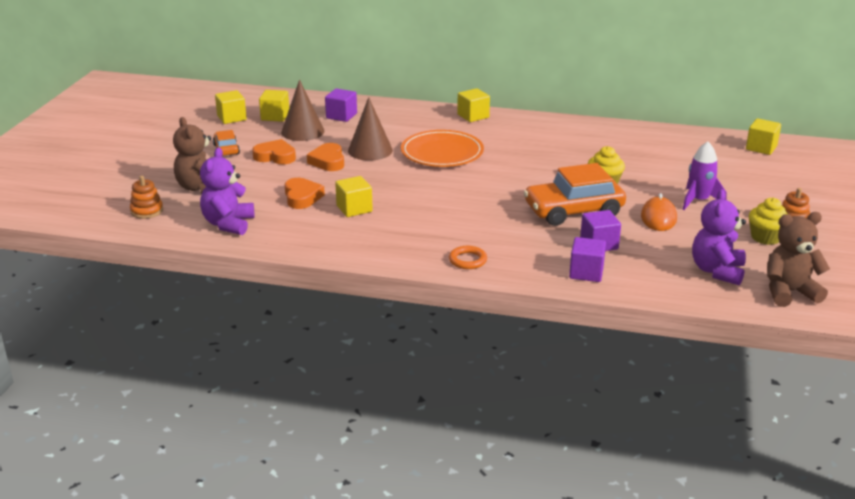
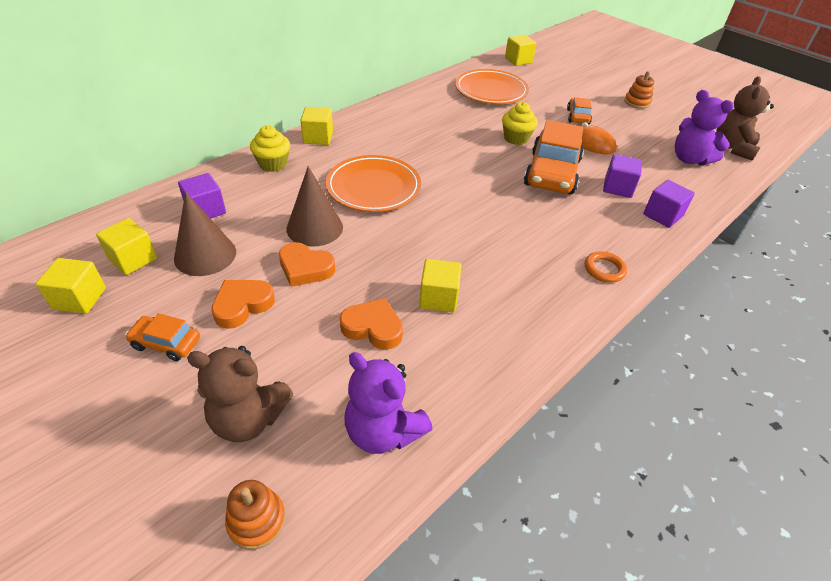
camera: 60 degrees left, 15 degrees up
(670, 152) = (491, 91): none -> orange plate
(698, 201) = (578, 116): purple rocket -> orange car
(765, 237) = (650, 120): yellow cupcake -> yellow cupcake (273, 164)

